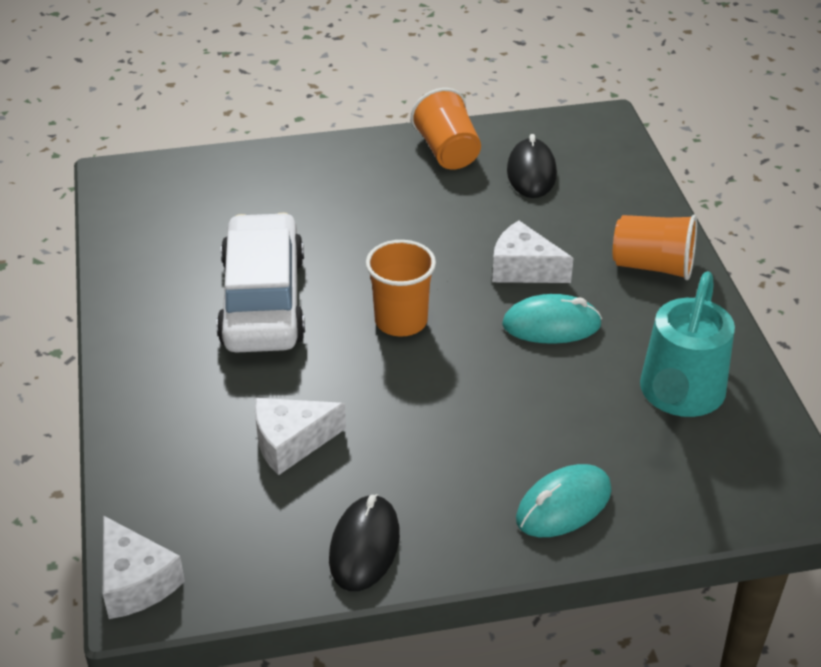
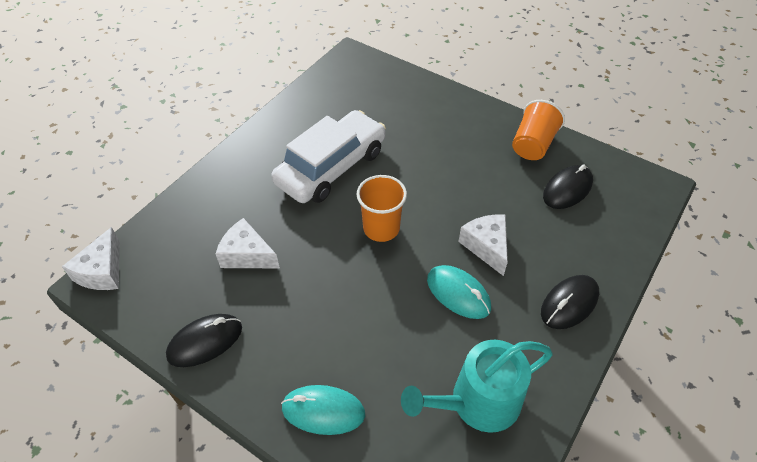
camera: 45 degrees right, 10 degrees up
(652, 266) = (569, 303): orange cup -> black mouse

